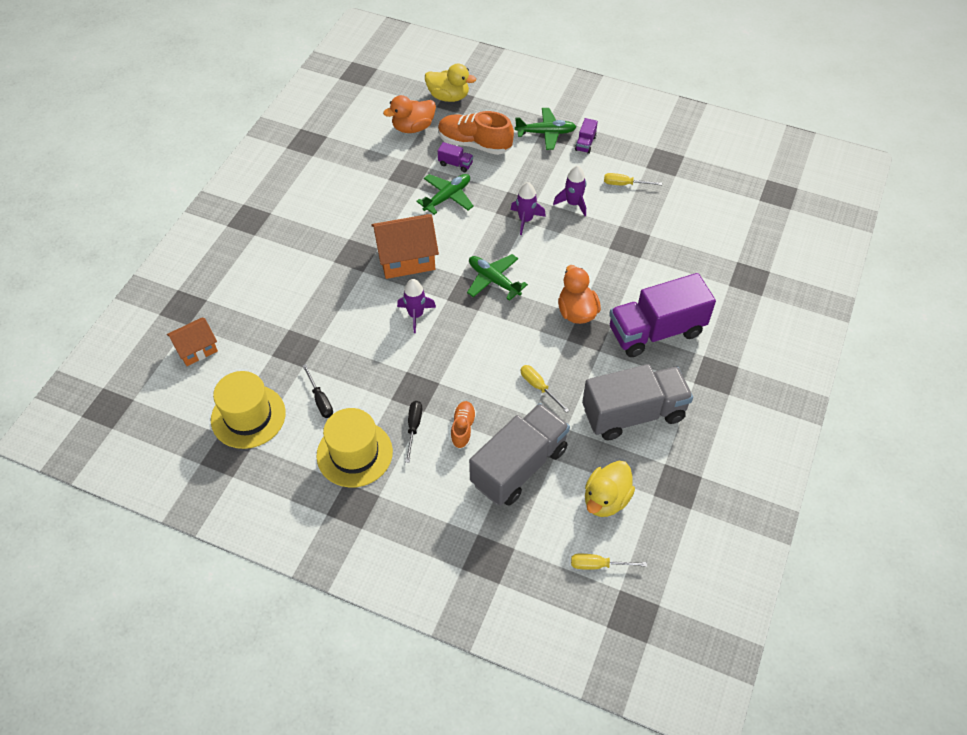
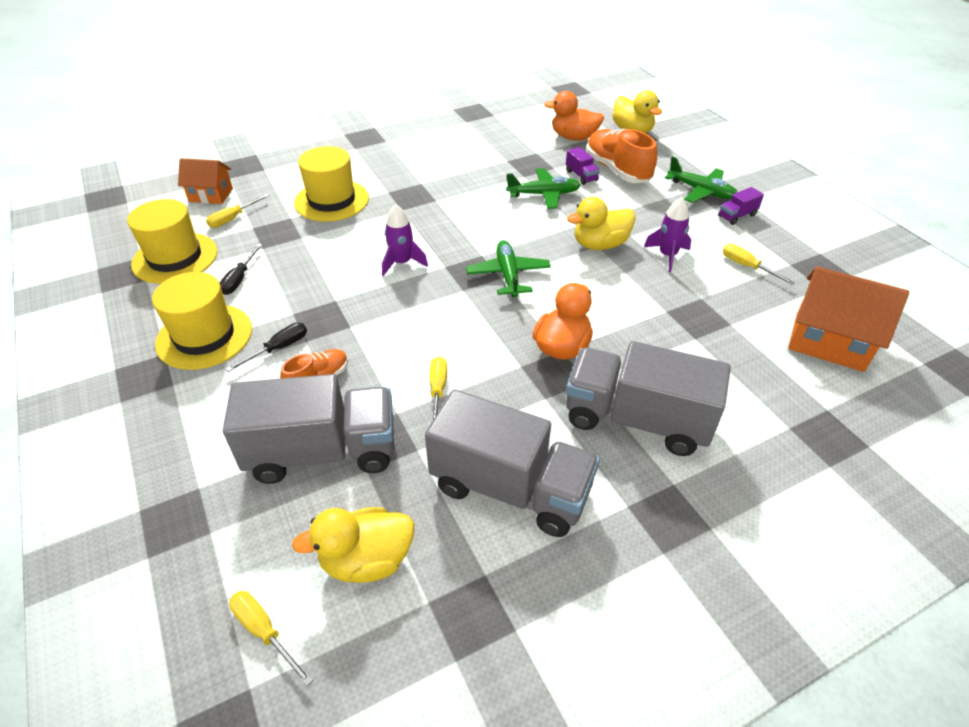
camera: 40 degrees right, 10 degrees down
(245, 357) = (233, 218): none -> yellow screwdriver
(301, 295) = (331, 200): none -> yellow hat
(406, 259) = (449, 219): orange house -> orange house (829, 342)
(525, 220) = (600, 245): purple rocket -> yellow duck
(656, 331) = (636, 419): purple truck -> grey truck

